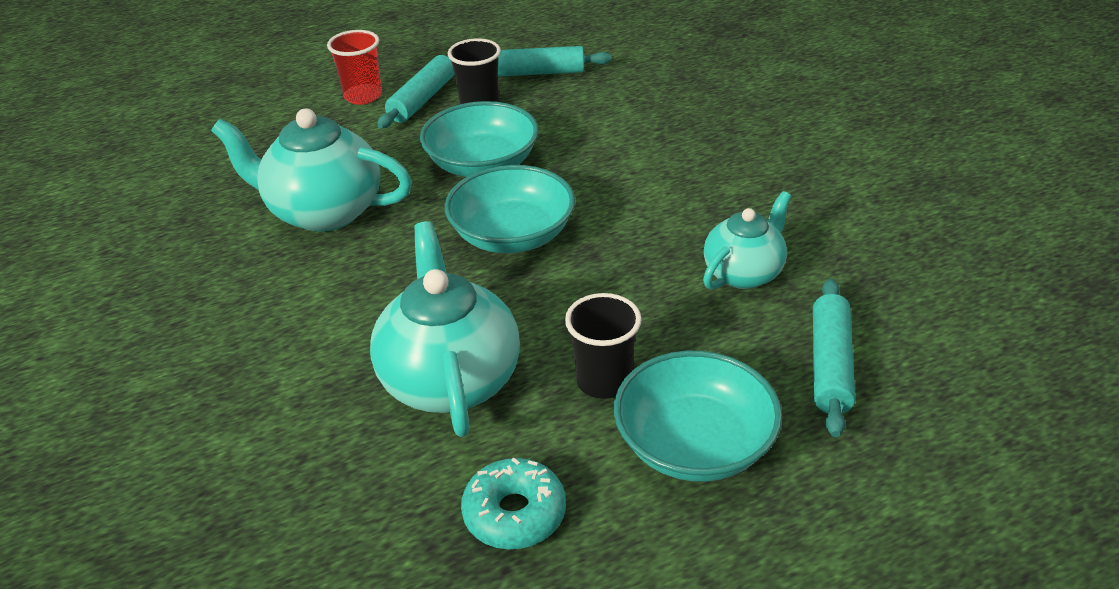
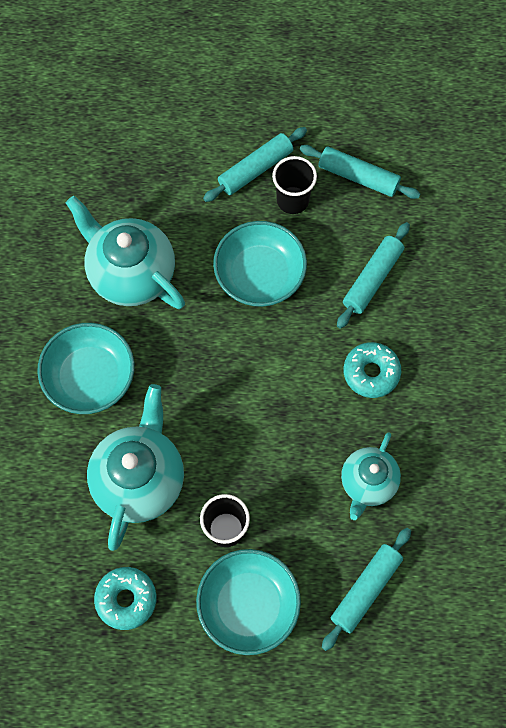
camera: 25 degrees right, 30 degrees up
(363, 96) = (214, 142): red cup -> none
(512, 235) = (241, 365): turquoise bowl -> turquoise bowl (90, 377)
(610, 128) = (372, 279): none -> turquoise rolling pin
(668, 190) = (371, 373): none -> turquoise donut
(744, 273) = (368, 483): turquoise teapot -> turquoise teapot turned 135 degrees clockwise

